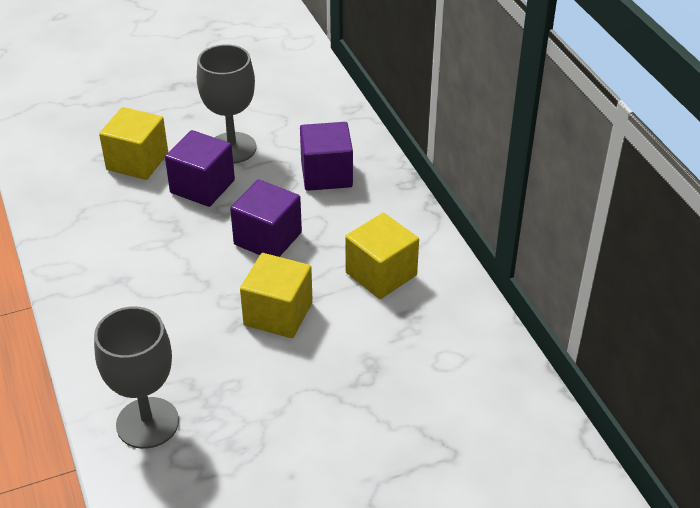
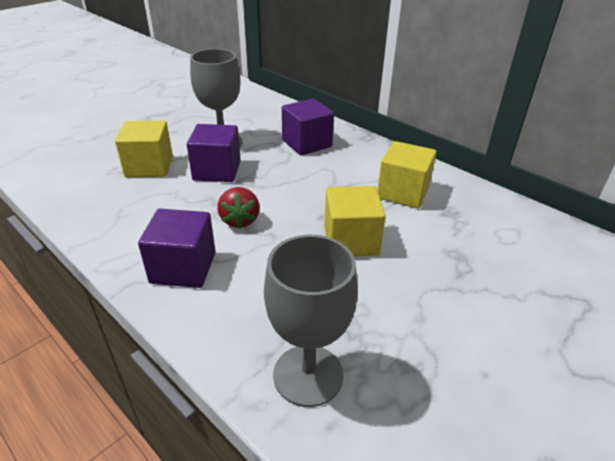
camera: 25 degrees left, 5 degrees down
(187, 256) = (240, 220): none -> red strawberry
(268, 238) = (297, 191): purple cube -> purple cube (183, 268)

